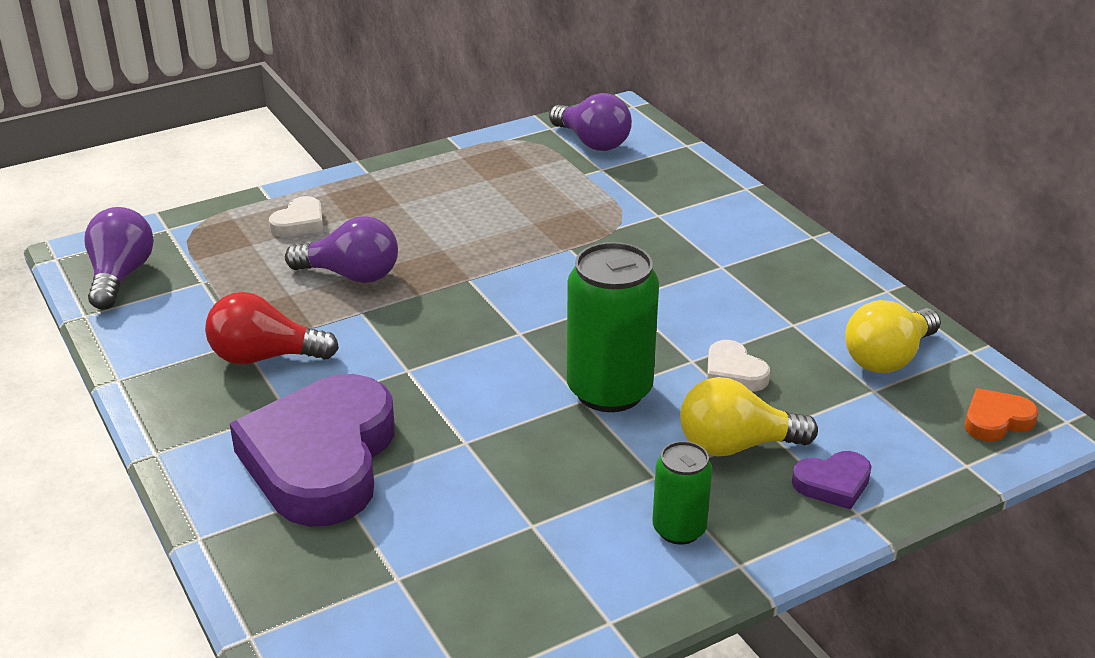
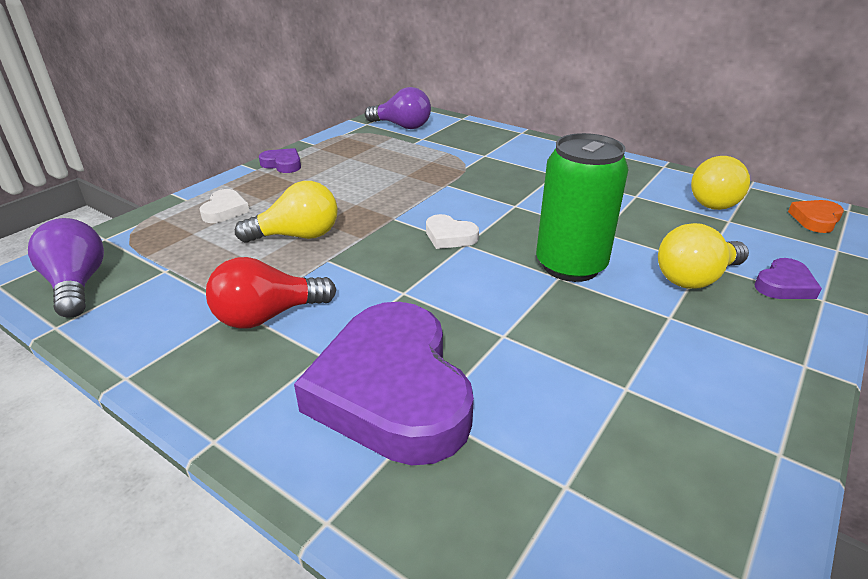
camera: 25 degrees left, 0 degrees up
(351, 275) = (297, 236): purple light bulb -> yellow light bulb
(401, 172) = (282, 164): none -> purple heart
(679, 529) = (733, 352): green can -> none
(733, 372) = (636, 232): white heart -> white heart (449, 236)

